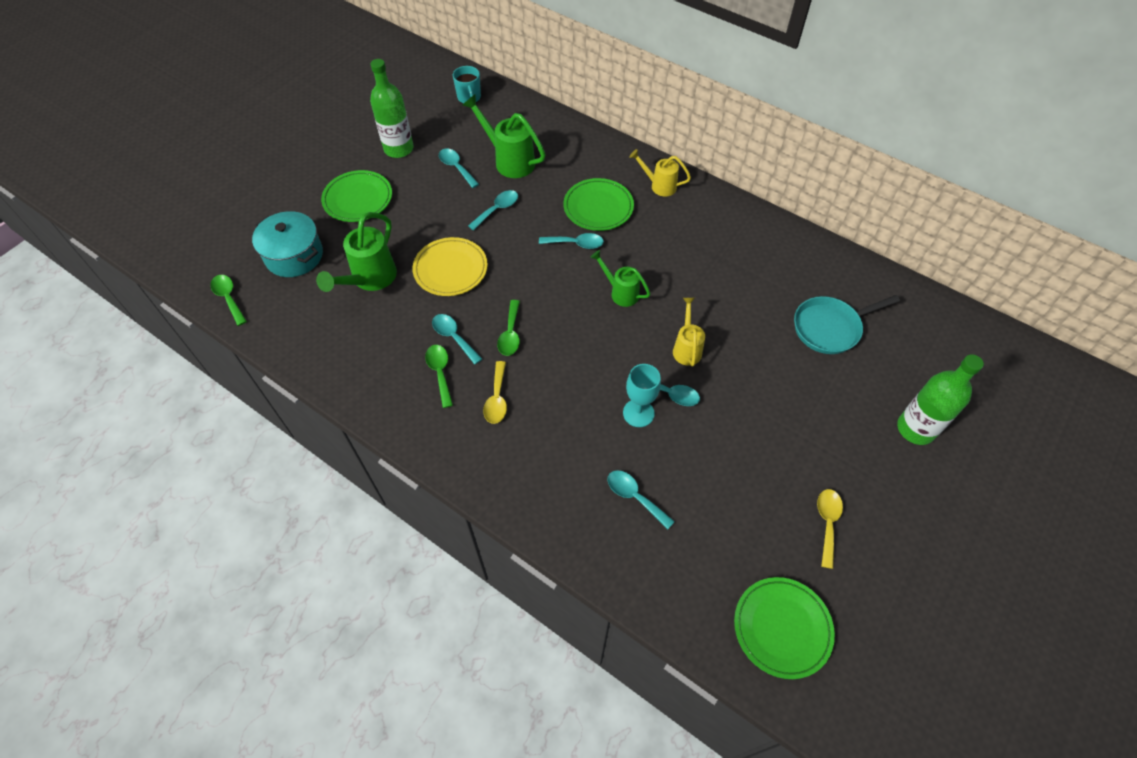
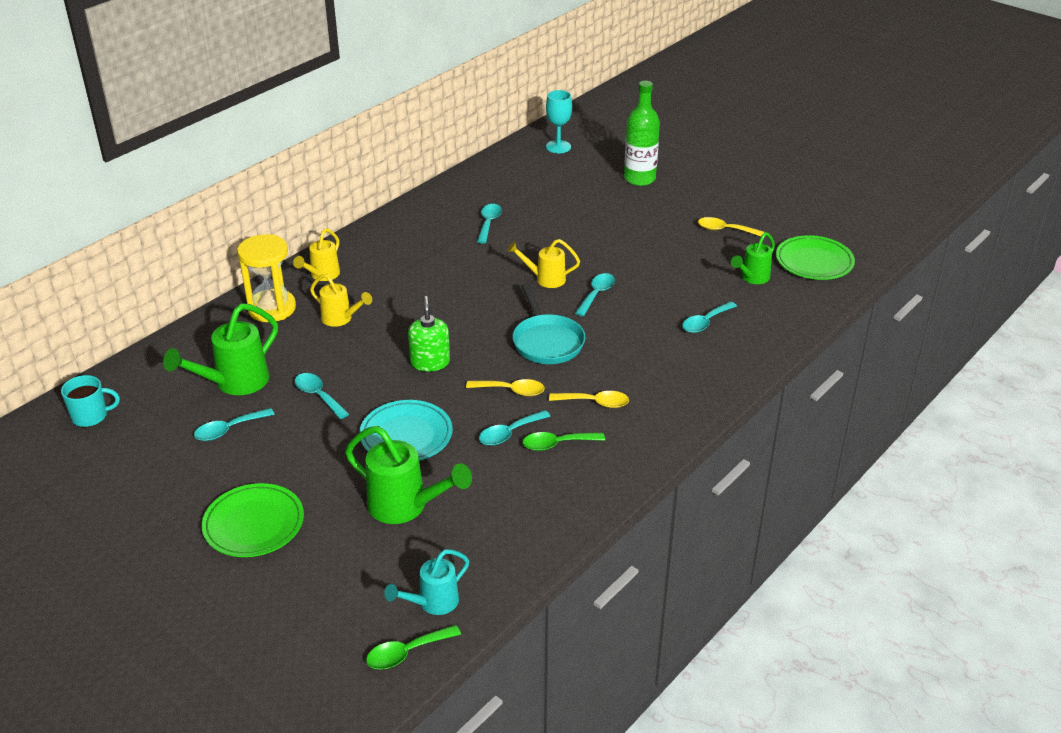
camera: 85 degrees left, 20 degrees down
(271, 307) = (432, 603): none -> turquoise watering can
(294, 256) = (343, 586): turquoise pot -> none
(398, 149) = (166, 485): green bottle -> none
(450, 269) = (406, 435): yellow plate -> turquoise plate
(510, 334) = (511, 391): green spoon -> yellow spoon
(545, 273) = (430, 362): none -> green soap dispenser
(576, 244) = (392, 338): turquoise spoon -> turquoise spoon (488, 223)
(598, 207) = (341, 319): green plate -> yellow watering can
(606, 163) = (272, 308): none -> yellow hourglass
(620, 292) = (468, 313): green watering can -> green watering can (752, 278)
(638, 413) = (617, 313): turquoise goblet -> turquoise goblet (558, 147)
(830, 328) = (533, 201): turquoise pan -> turquoise pan (547, 341)

